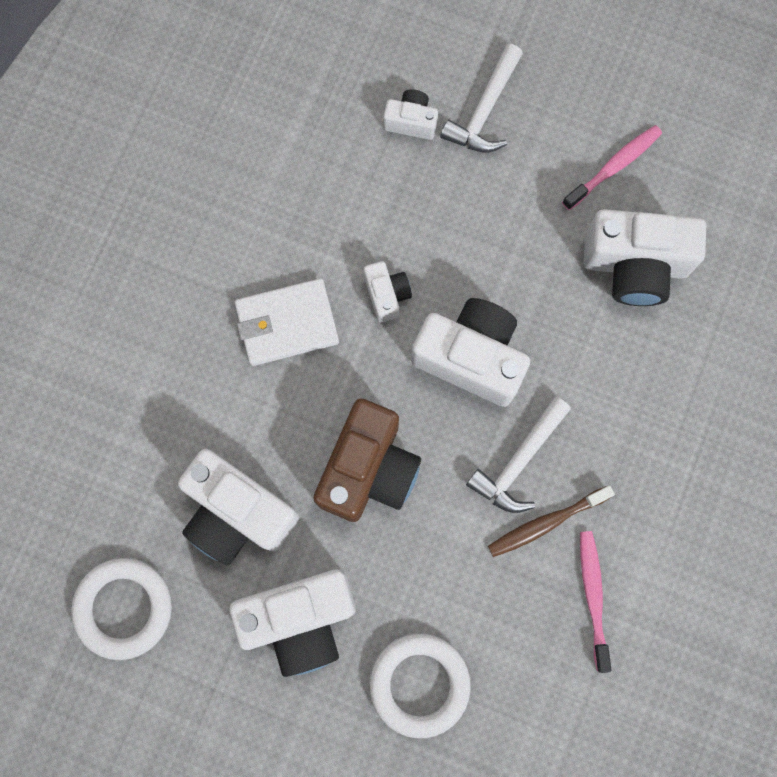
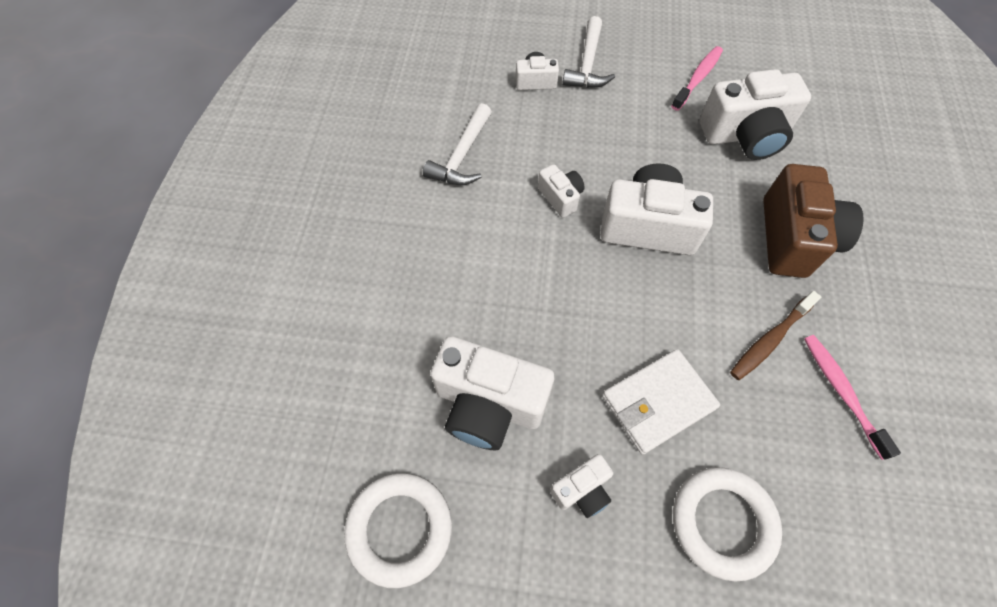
camera: 15 degrees left, 15 degrees down
(287, 324) = (485, 237): white wallet -> white wallet (658, 402)
(300, 619) = (582, 490): white camera -> white camera, size x0.50
(368, 469) = (596, 335): brown camera -> brown camera (794, 238)
(518, 462) = (723, 296): white hammer -> white hammer (462, 156)

